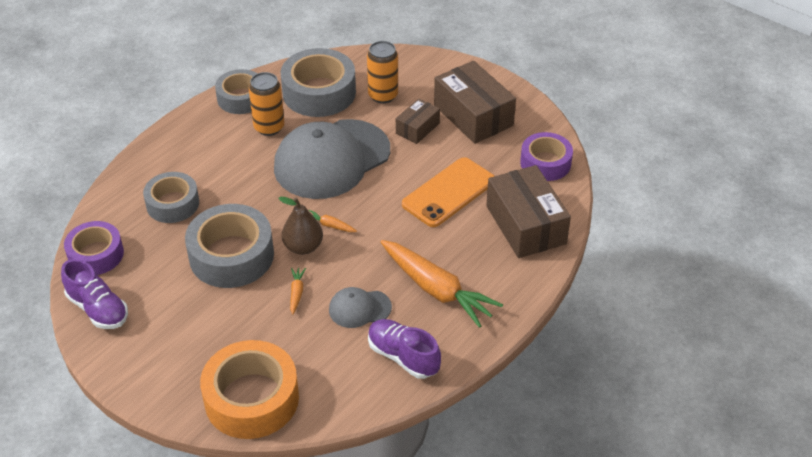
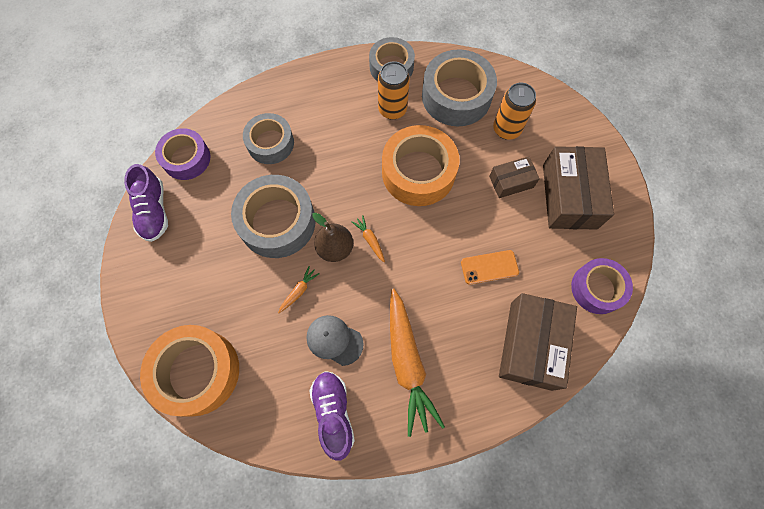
camera: 35 degrees right, 25 degrees up
(332, 159) = (418, 172): grey cap -> orange tape
(448, 192) = (489, 267): orange phone -> orange phone, size x0.58

